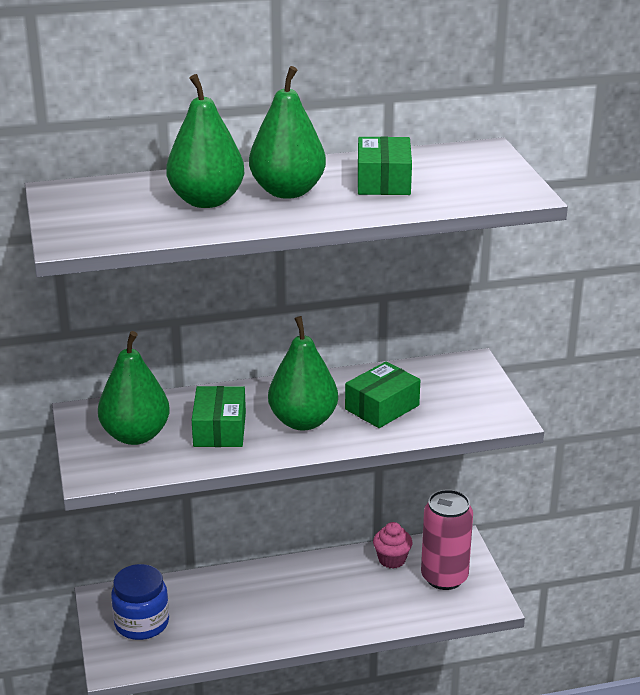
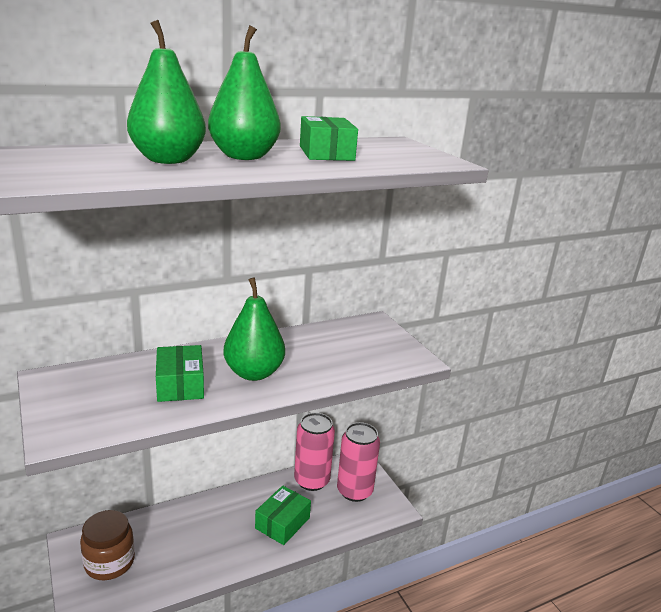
camera: 15 degrees left, 5 degrees down
(135, 435) = (100, 395): green pear -> none
(142, 623) = (109, 562): blue jar -> brown jar
(382, 407) = (317, 358): green box -> green box (282, 523)
(392, 560) = (312, 480): pink cupcake -> pink can

